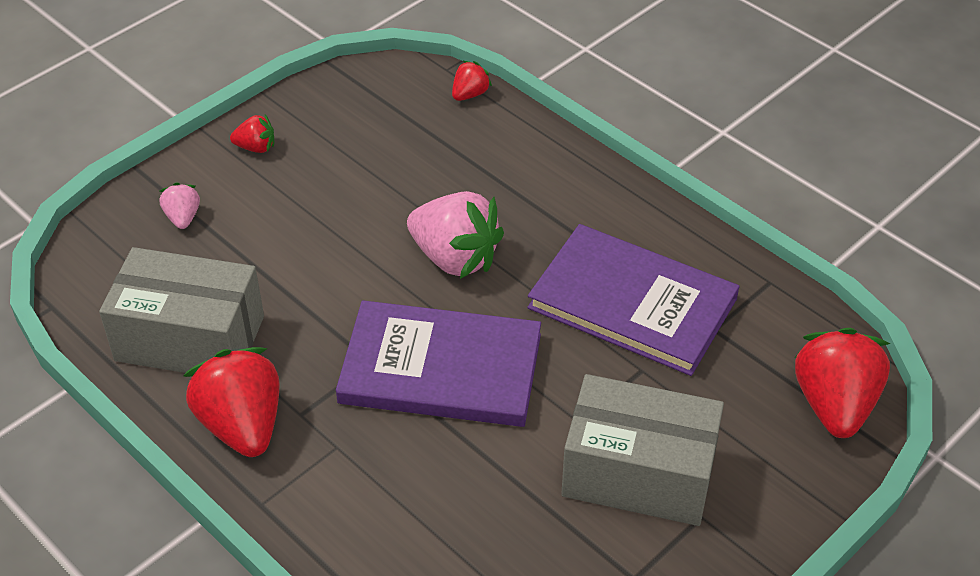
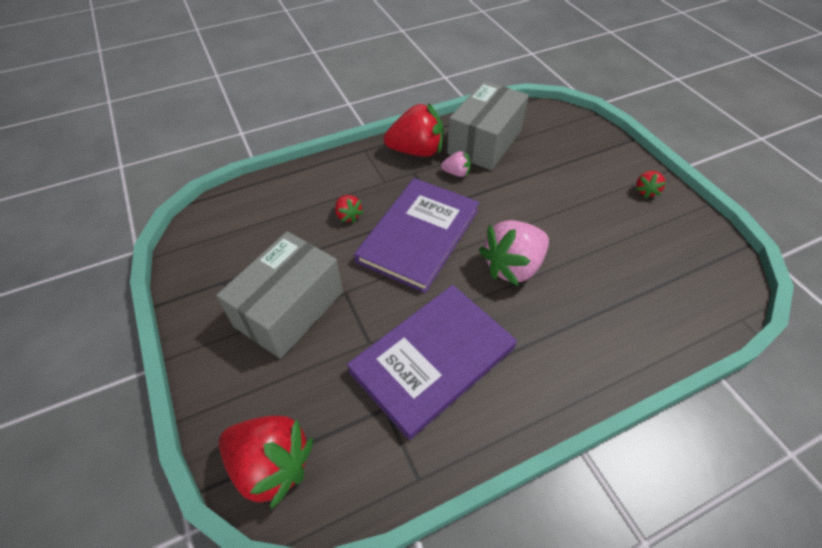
camera: 110 degrees right, 5 degrees up
(183, 217) = (583, 151): pink strawberry -> pink strawberry (456, 173)
(470, 94) = (705, 325): red strawberry -> red strawberry (348, 215)

